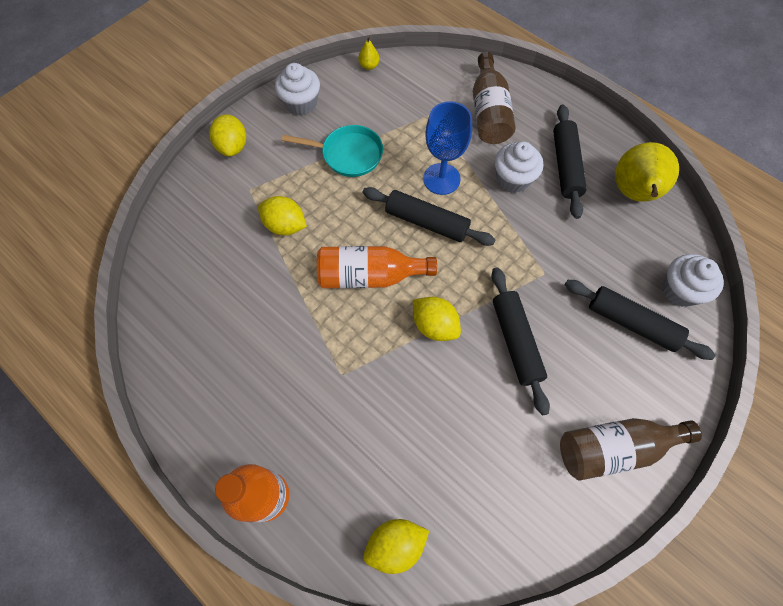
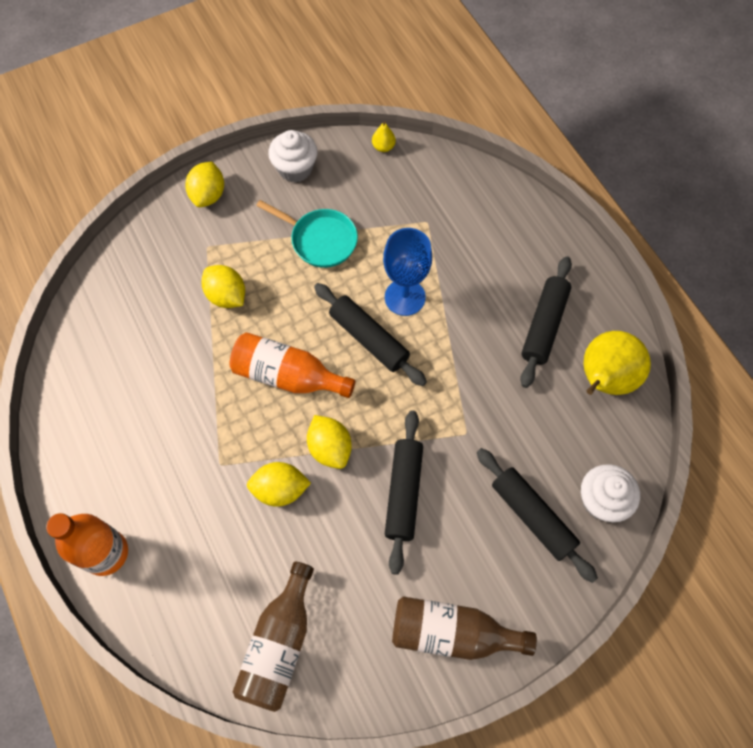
camera: 20 degrees right, 0 degrees up
(395, 544) = (203, 641): yellow lemon -> yellow lemon (280, 489)
(488, 112) = (488, 239): brown bottle -> brown bottle (279, 644)
(513, 179) = (480, 321): white cupcake -> none

